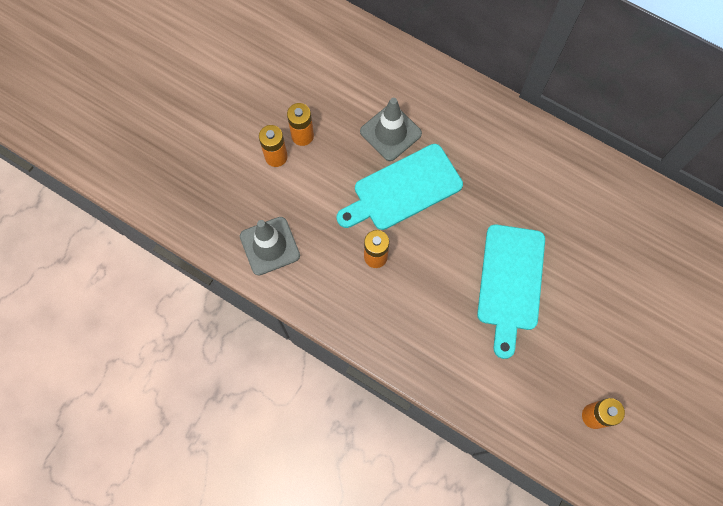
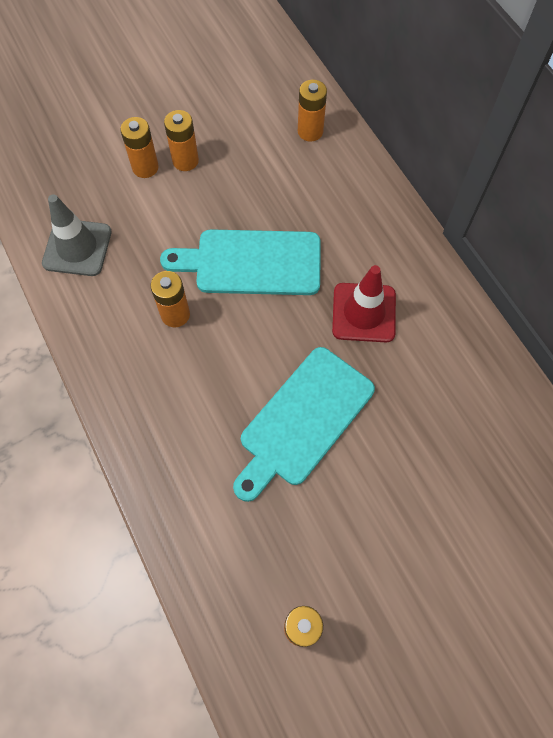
camera: 30 degrees right, 5 degrees down
(378, 65) = (310, 131): none -> orange battery
(390, 132) = (277, 201): grey traffic cone -> none
(502, 184) = (364, 312): none -> red traffic cone

